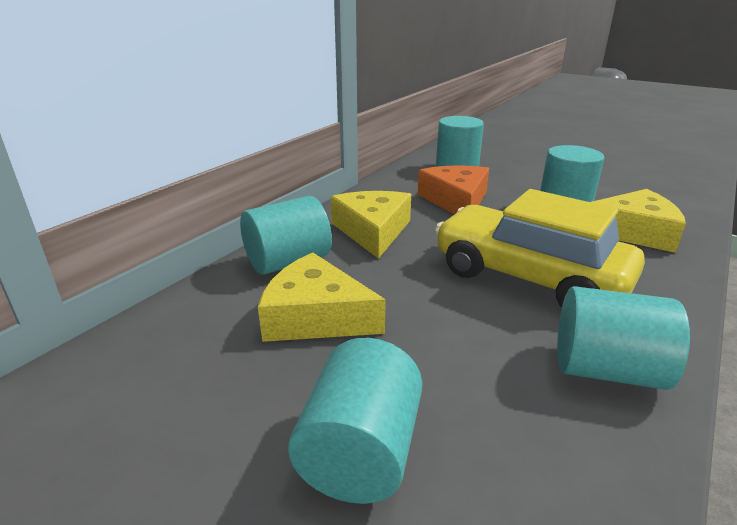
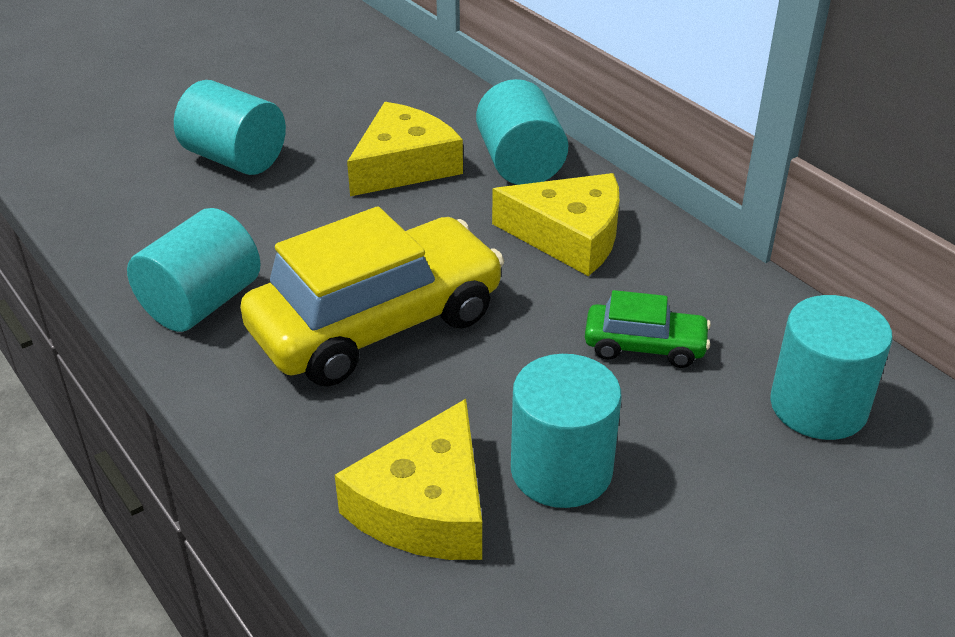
camera: 110 degrees right, 10 degrees up
(456, 200) = (644, 346): orange cheese -> green car

